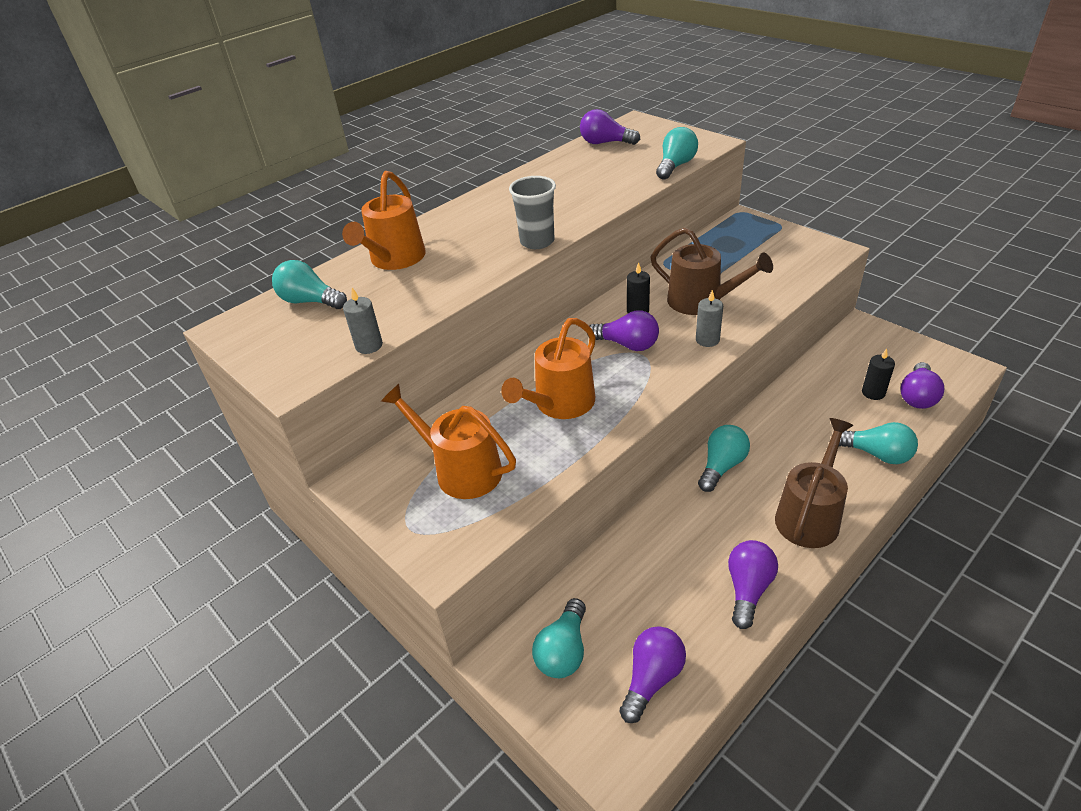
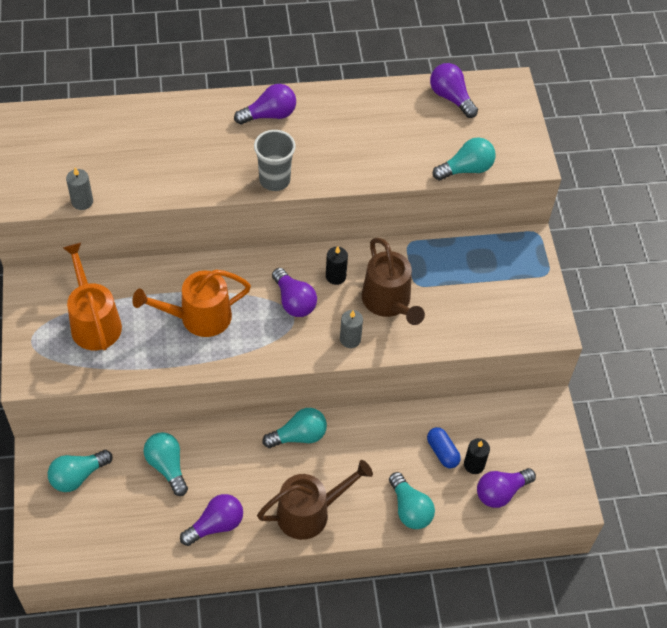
camera: 30 degrees right, 15 degrees up
(310, 301) = (83, 131): turquoise light bulb -> turquoise light bulb (167, 466)
(395, 259) = (169, 127): orange watering can -> none
(652, 678) = (107, 529): purple light bulb -> purple light bulb (269, 115)
(840, 400) = (442, 452): none -> blue capsule

